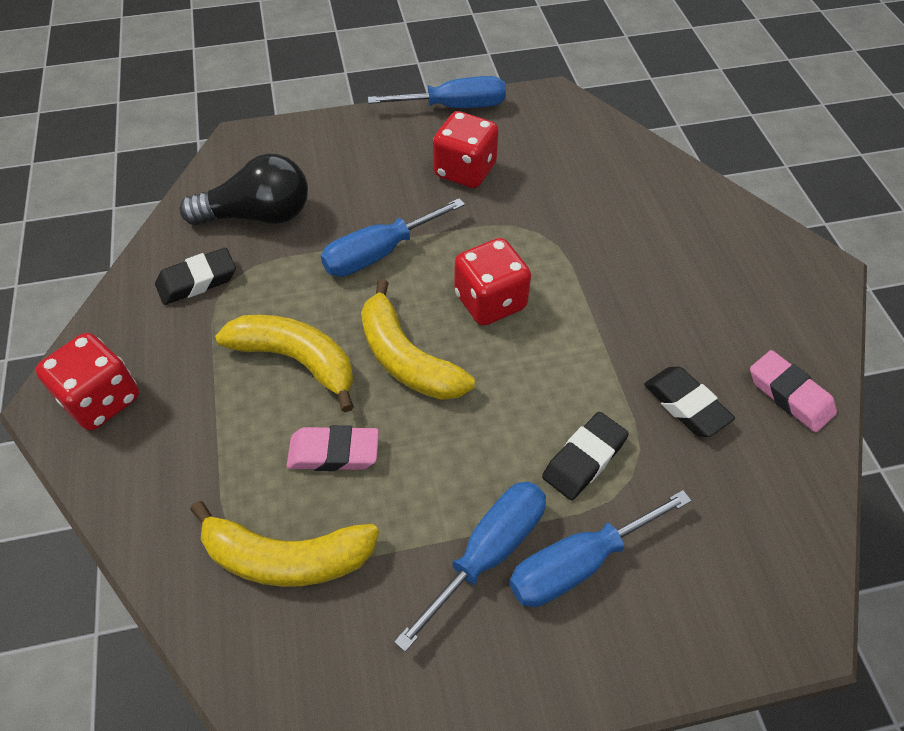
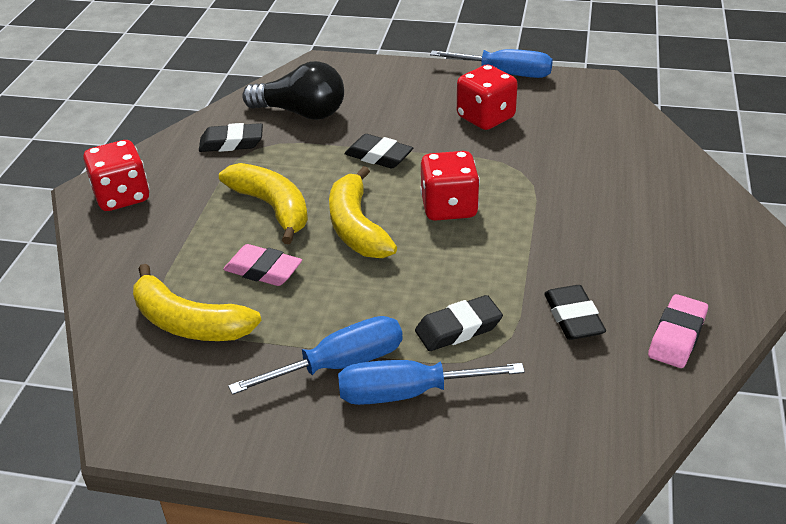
camera: 25 degrees right, 15 degrees down
(378, 253) = (378, 156): blue screwdriver -> black eraser
(789, 395) = (677, 336): pink eraser -> pink eraser turned 45 degrees clockwise

